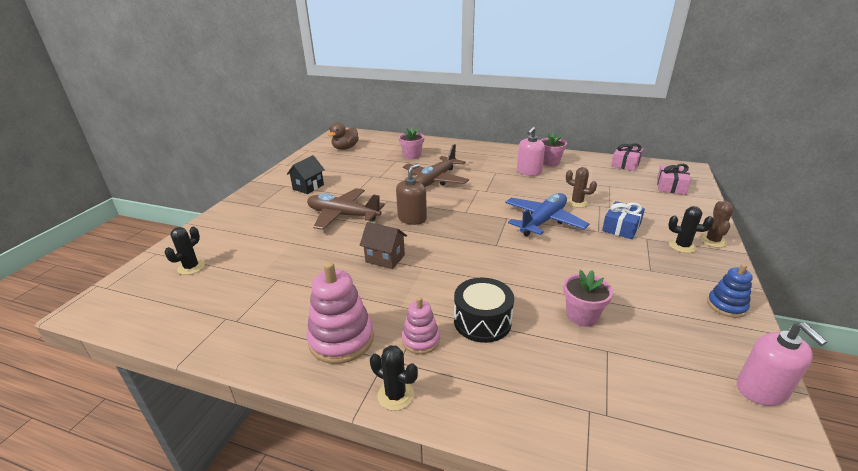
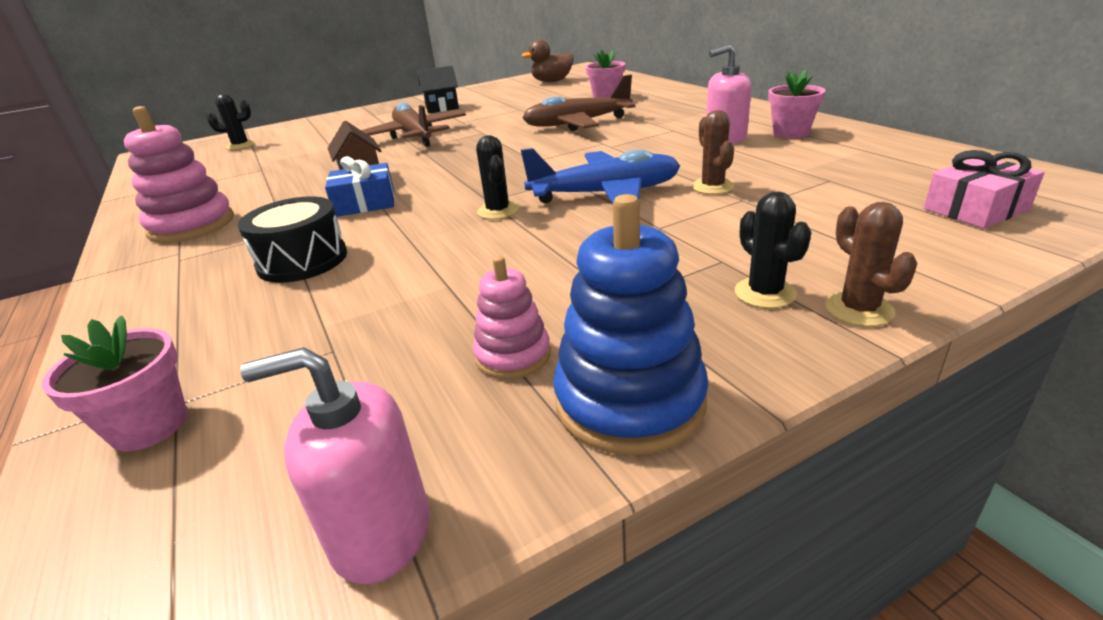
camera: 45 degrees right, 0 degrees up
(395, 395) = (120, 281): black cactus -> black cactus (498, 211)
(412, 218) = (465, 153): brown soap dispenser -> none
(421, 340) = (228, 252): pink stacking toy -> pink stacking toy (513, 355)
(582, 316) = (398, 303): pink flower pot -> pink flower pot (149, 426)
(621, 227) = (711, 234): blue gift -> blue gift (365, 203)
(625, 164) = (946, 159): pink gift -> none
(712, 241) = (859, 309): brown cactus -> brown cactus turned 75 degrees counterclockwise
(726, 306) = (629, 401): blue stacking toy -> blue stacking toy, size x1.72
(761, 390) = (380, 531): pink soap dispenser -> pink soap dispenser turned 60 degrees clockwise

